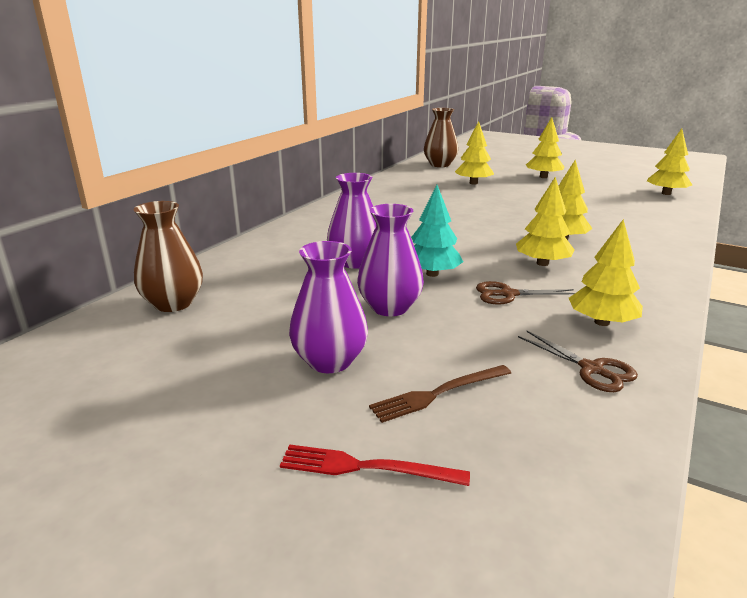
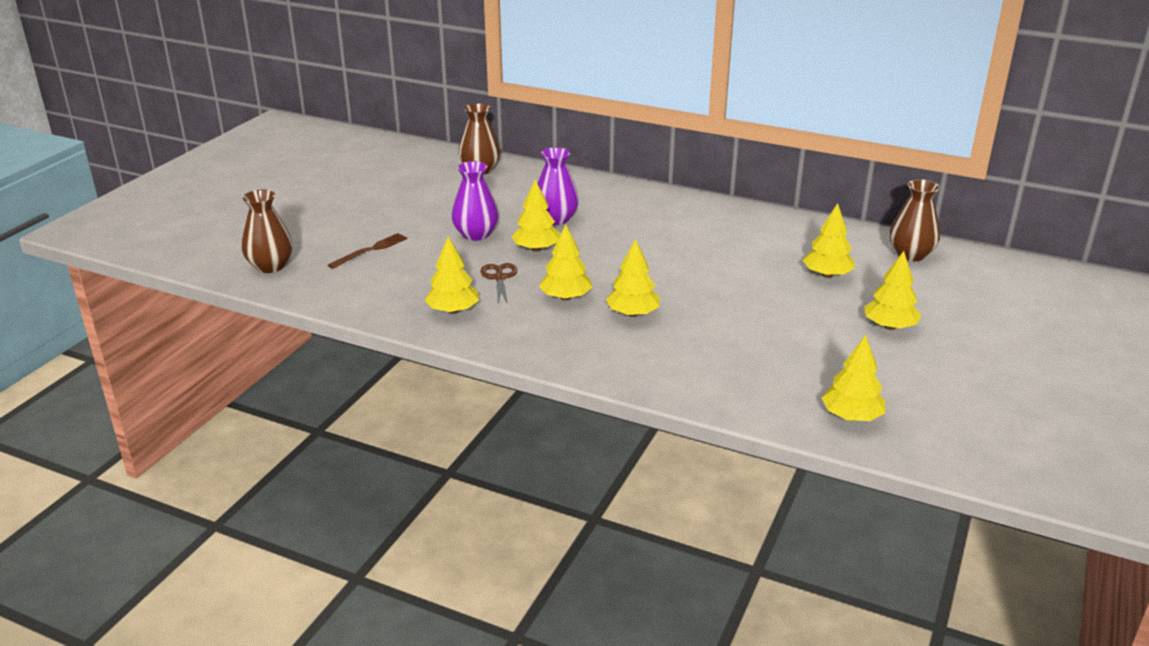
camera: 85 degrees right, 5 degrees up
(330, 361) = (407, 220): purple vase -> none
(367, 467) = (314, 234): red fork -> none
(432, 274) = (536, 249): turquoise tree -> yellow tree
(439, 393) = (370, 250): brown fork -> brown fork turned 75 degrees clockwise
(517, 525) = (270, 266): none -> brown vase
(591, 369) = (389, 298): brown scissors -> none

